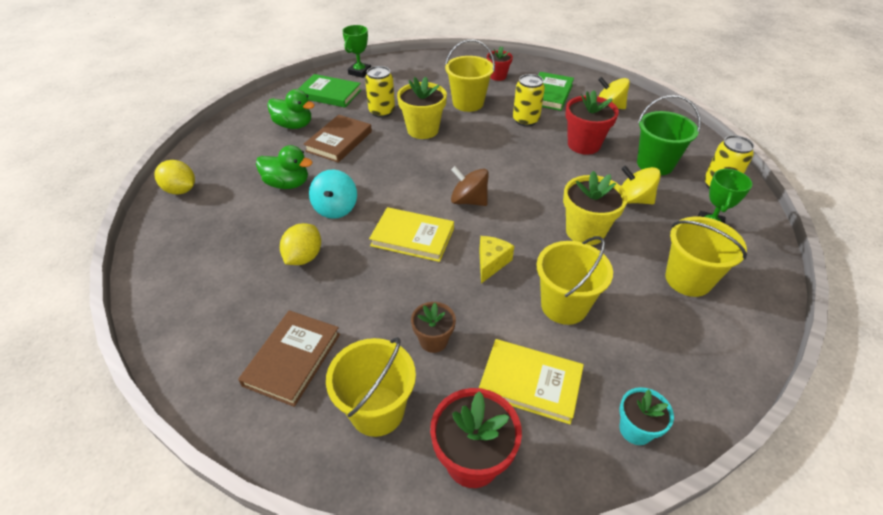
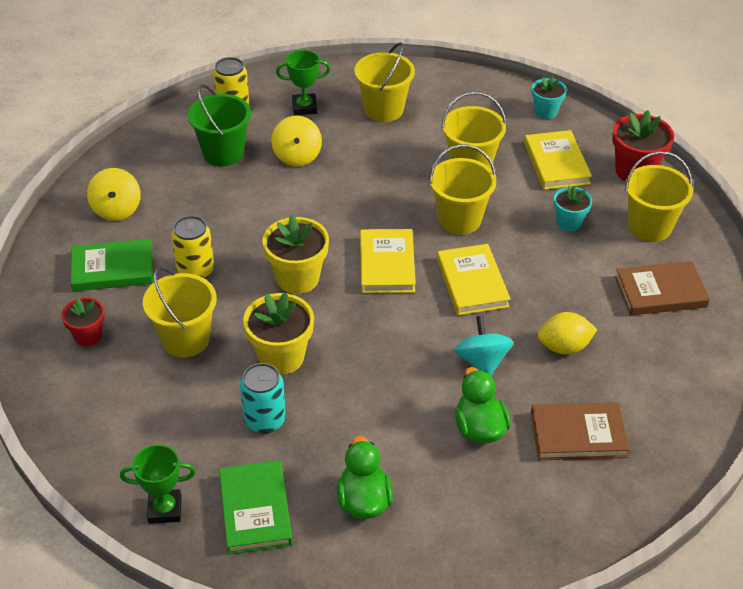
camera: 120 degrees left, 0 degrees up
(181, 190) = (573, 528): yellow lemon -> none
(335, 208) = (482, 361): turquoise spinning top -> turquoise spinning top turned 75 degrees counterclockwise
(339, 141) = (364, 428): brown book -> brown book (578, 434)
(382, 111) = (265, 420): yellow can -> turquoise can
(433, 340) = (569, 222): brown flower pot -> turquoise flower pot
(469, 200) = (387, 264): brown spinning top -> yellow book
(491, 263) = (459, 219): yellow cheese -> yellow bucket
(583, 145) = (219, 210): red flower pot -> none
(585, 231) = (370, 175): yellow flower pot -> yellow flower pot (297, 278)

